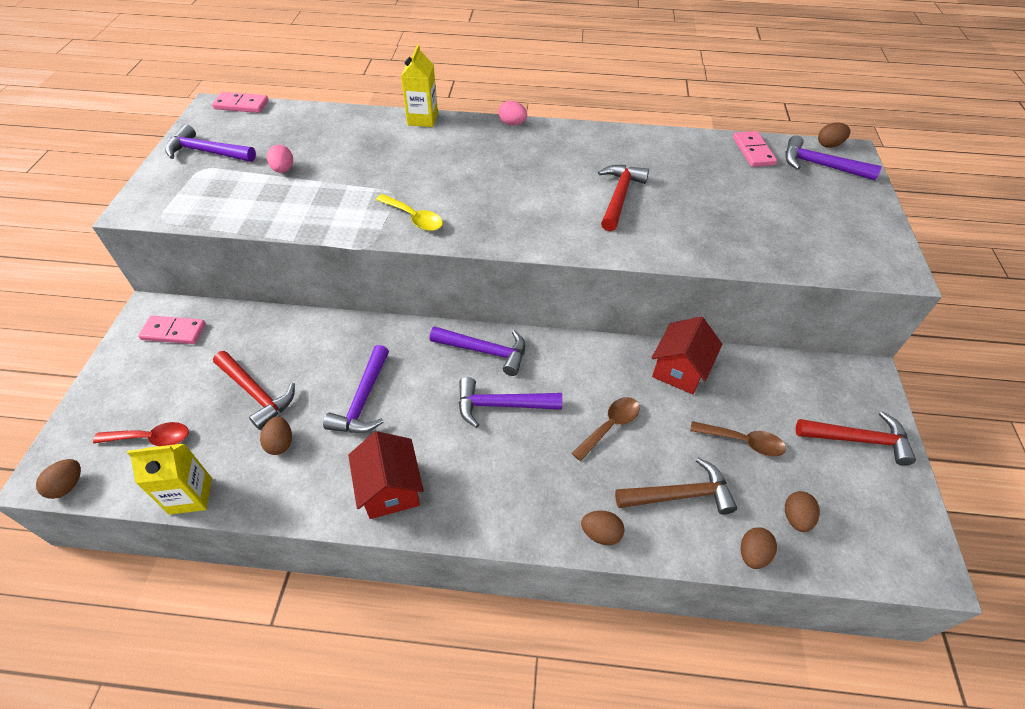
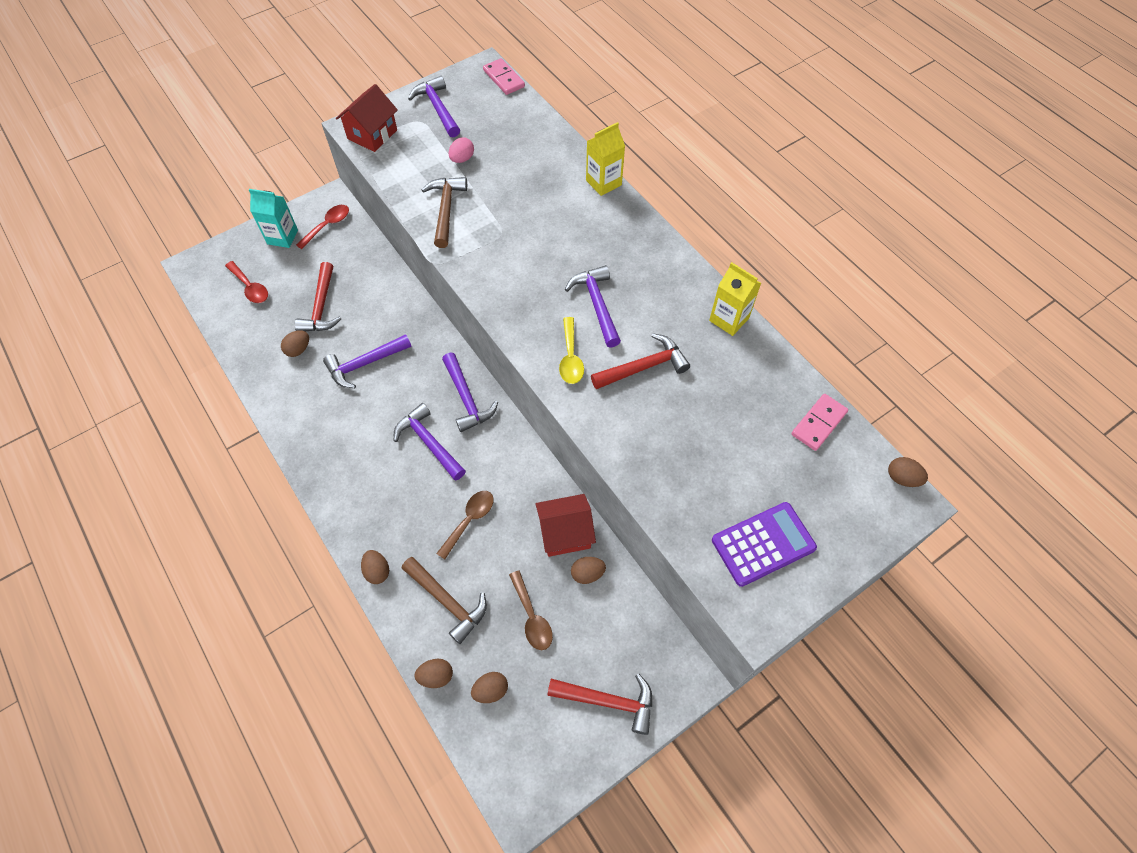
camera: 50 degrees right, 10 degrees up
(68, 485) = (194, 281): brown egg -> brown egg (587, 574)
(133, 373) = (282, 237): none -> turquoise carton
(174, 332) = (328, 225): pink domino -> red spoon
(190, 495) = (232, 339): yellow carton -> yellow carton (729, 319)
(321, 208) = (446, 210): none -> brown hammer
(390, 489) = (314, 431): red house -> red house (372, 134)
(414, 218) = (488, 265): yellow spoon -> yellow spoon (570, 358)
(512, 123) = (662, 238): pink egg -> none
(610, 426) = (469, 520): brown spoon -> brown spoon turned 60 degrees counterclockwise
(820, 165) = (857, 487): purple hammer -> purple hammer (597, 305)
(834, 230) = (763, 544): none -> purple calculator
(858, 439) = (608, 701): red hammer -> red hammer turned 45 degrees counterclockwise

